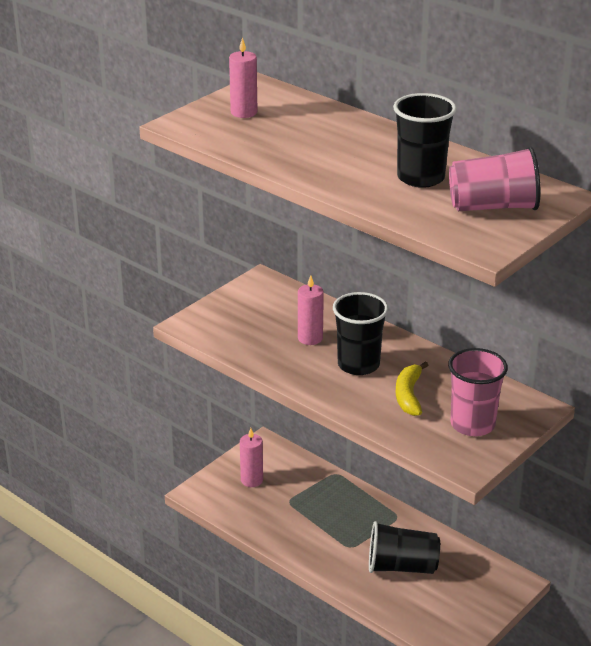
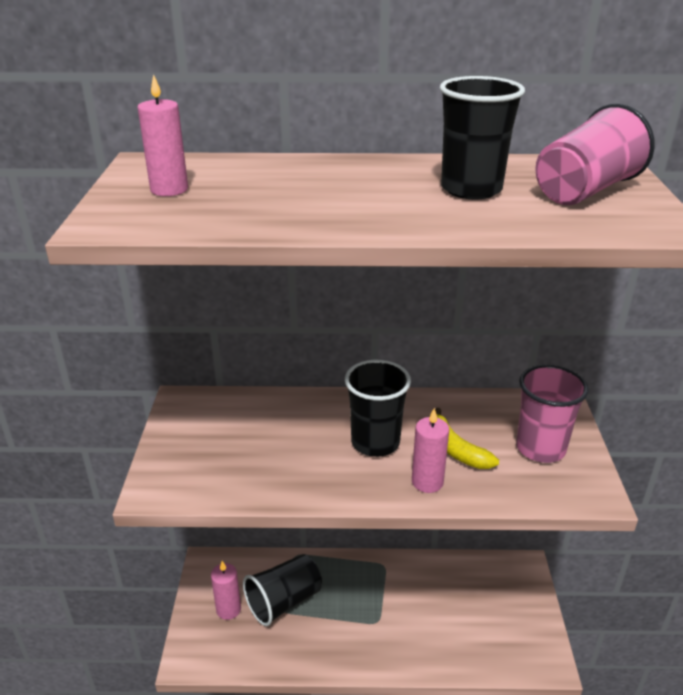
camera: 40 degrees left, 0 degrees up
(310, 338) = (298, 438): pink candle -> pink candle (427, 482)
(401, 566) = (435, 612): black cup -> black cup (284, 601)

